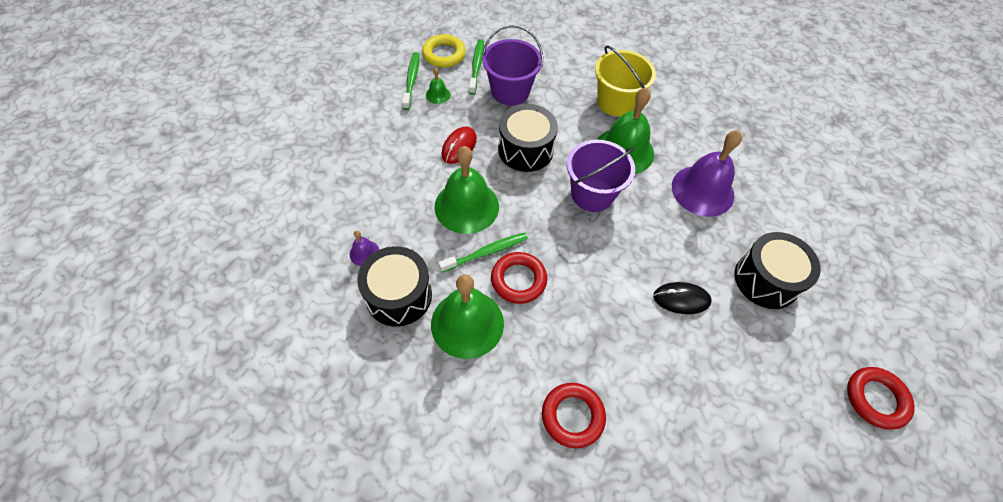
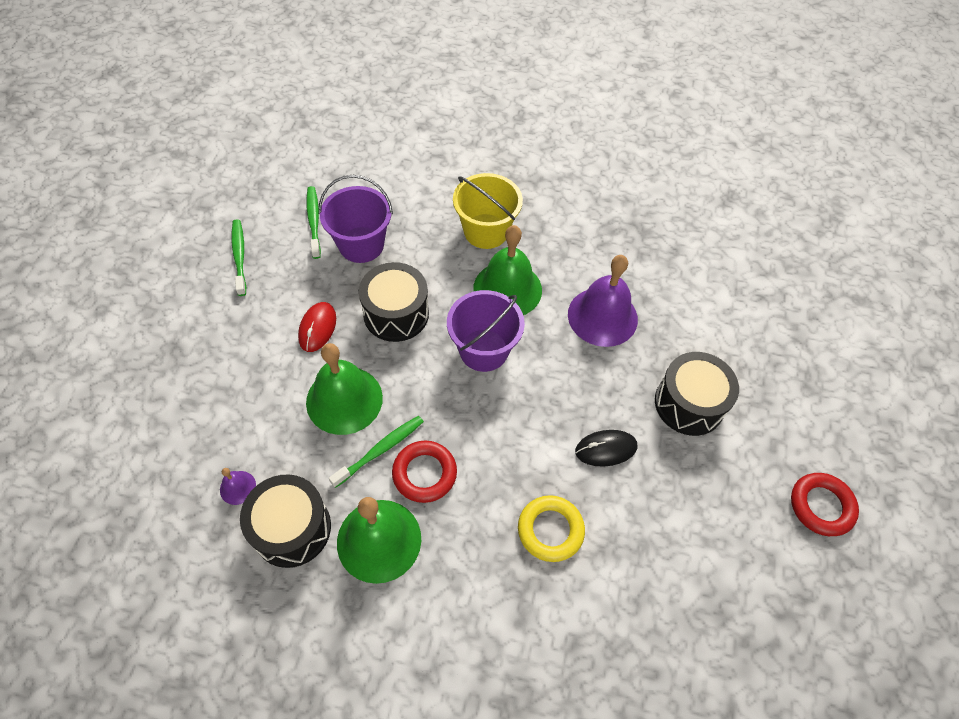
camera: 15 degrees left, 0 degrees up
(438, 94) = (276, 268): green bell -> none
(444, 54) = (270, 214): yellow ring -> yellow ring (550, 530)
(572, 416) = (519, 614): red ring -> none

